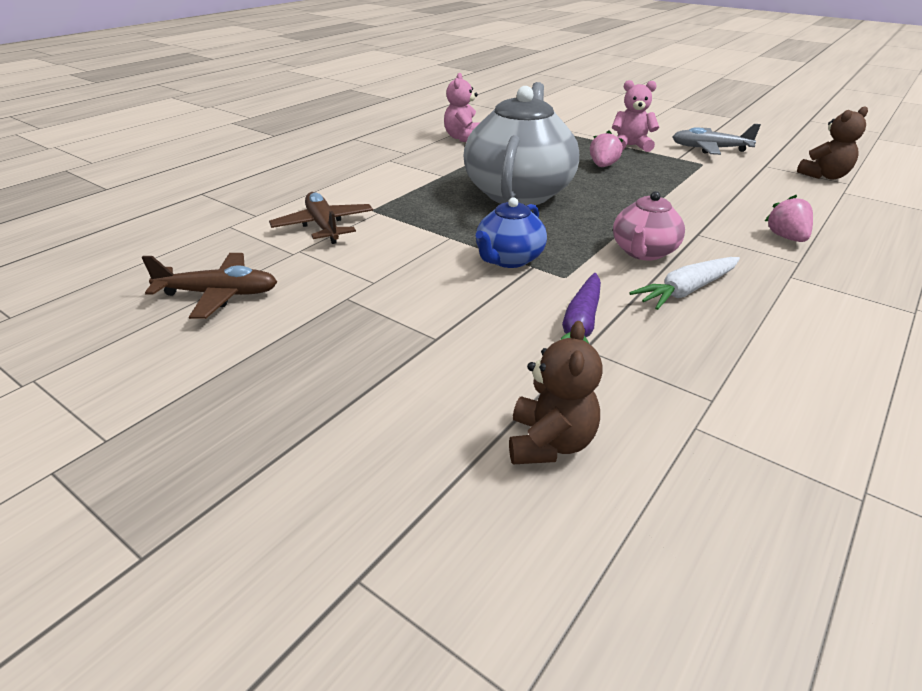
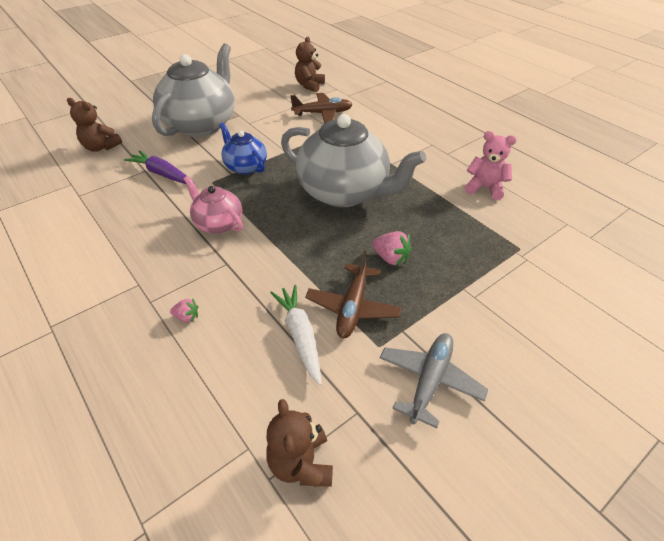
camera: 105 degrees right, 10 degrees up
(214, 250) = (309, 85): none -> brown teddy bear
(219, 294) = (264, 87): brown plane -> brown plane (352, 307)
(397, 331) = (201, 125): none -> grey teapot
(630, 146) = (450, 302): pink teddy bear -> none
(686, 290) = (161, 224): white carrot -> white carrot (300, 336)
(786, 237) = (187, 317): pink strawberry -> pink strawberry, size x0.62

